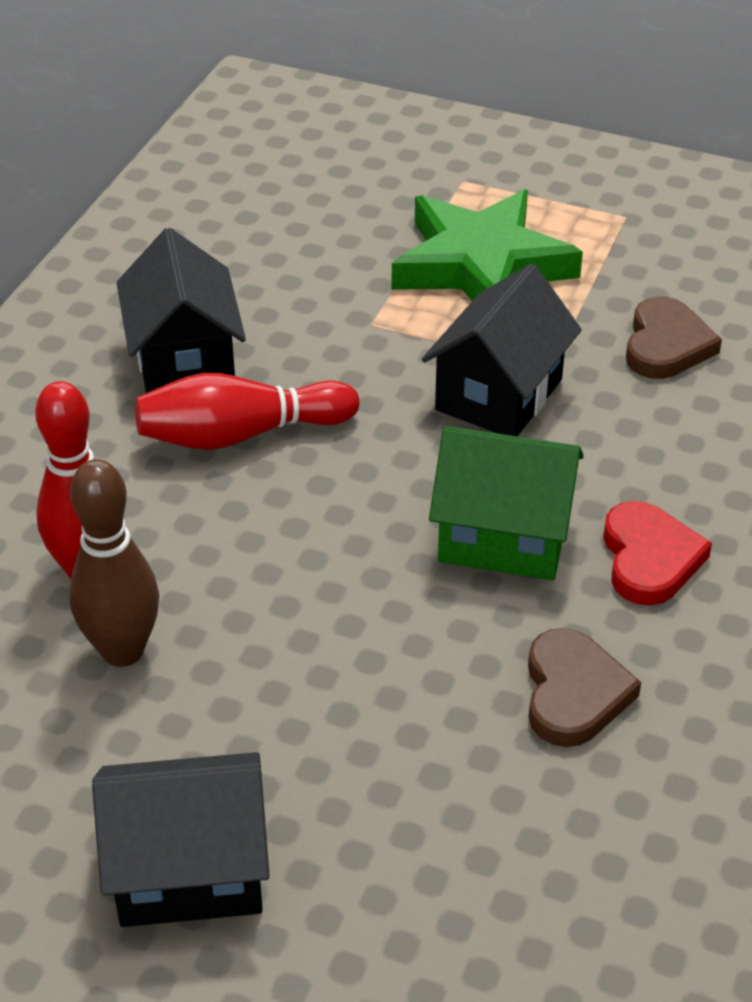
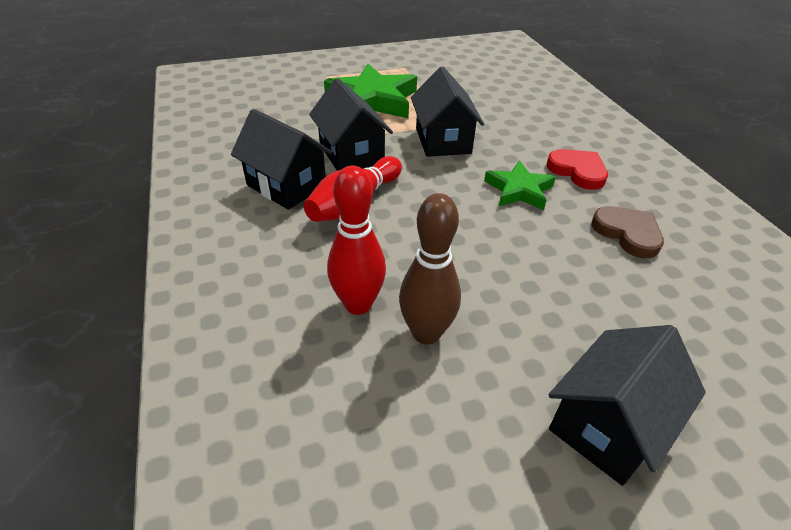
camera: 40 degrees left, 0 degrees up
(329, 351) = (351, 154): none -> black house
(503, 537) = (519, 190): green house -> green star
(666, 345) = (477, 100): brown heart -> none

